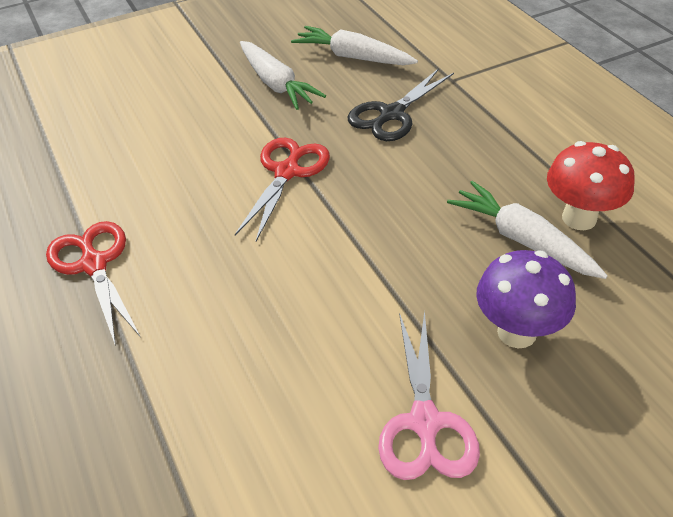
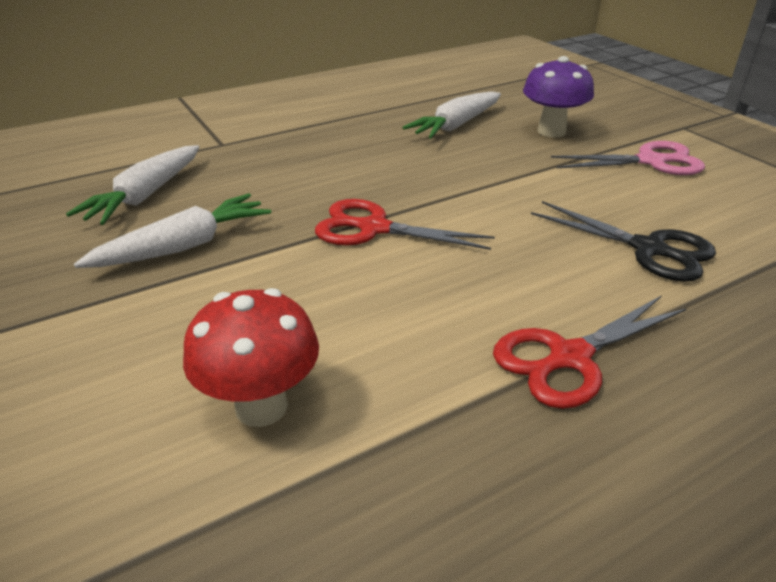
camera: 95 degrees left, 10 degrees down
(392, 114) = (275, 173): black scissors -> black scissors (649, 249)
(579, 218) = (427, 107): red mushroom -> red mushroom (261, 406)

